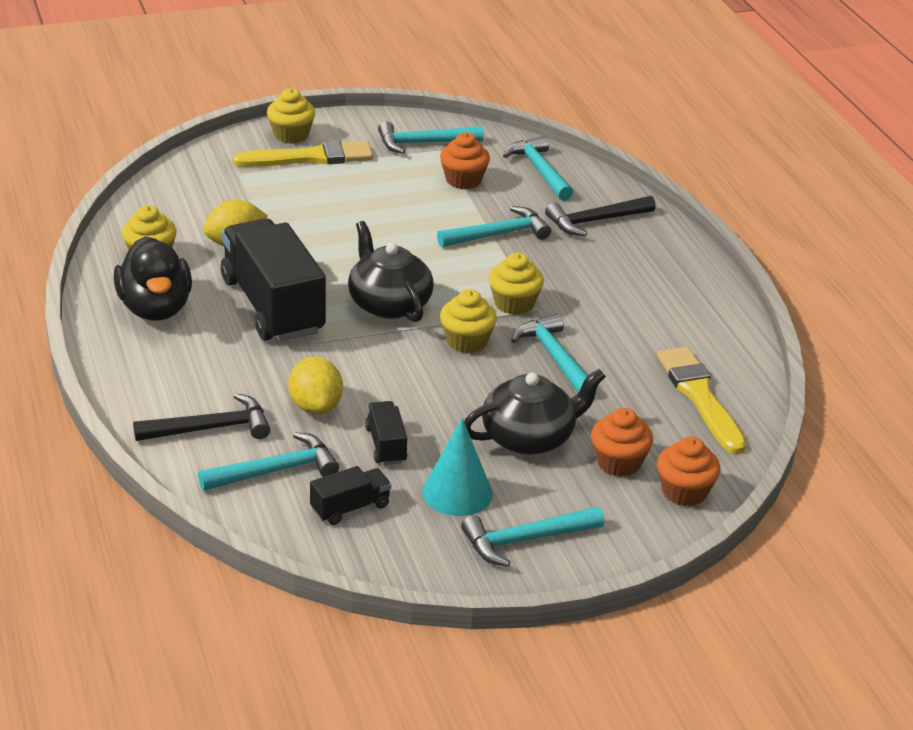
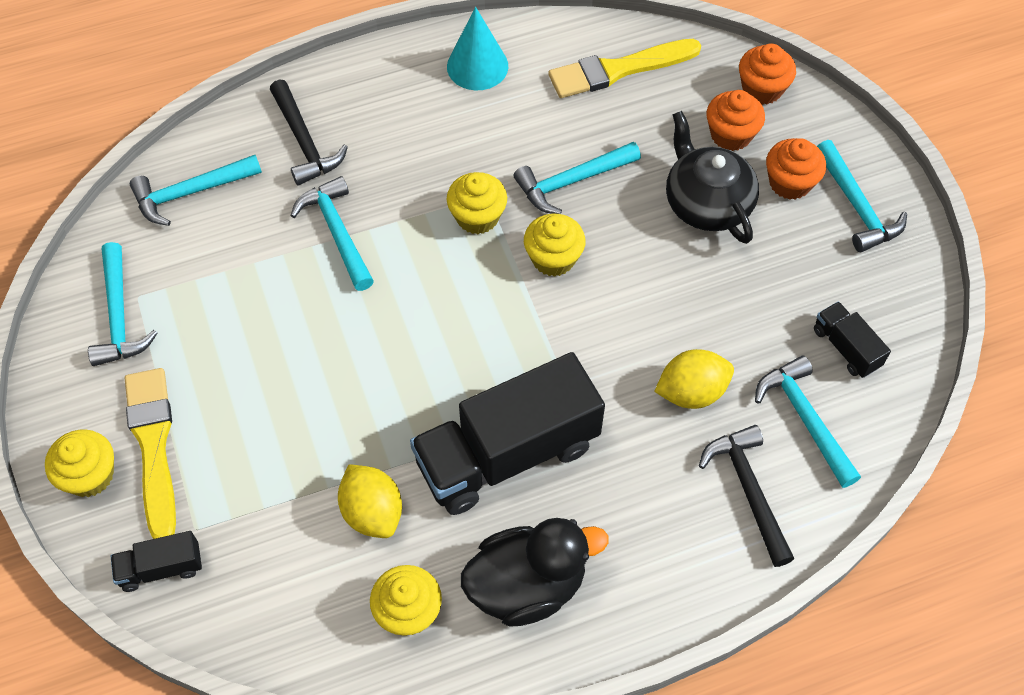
camera: 90 degrees left, 25 degrees up
(386, 445) = (743, 323): black truck -> black truck (161, 568)
(388, 304) = (490, 335): black teapot -> none
(457, 492) = (802, 260): turquoise cone -> turquoise cone (477, 66)
(463, 180) = (213, 270): orange cupcake -> orange cupcake (790, 183)

